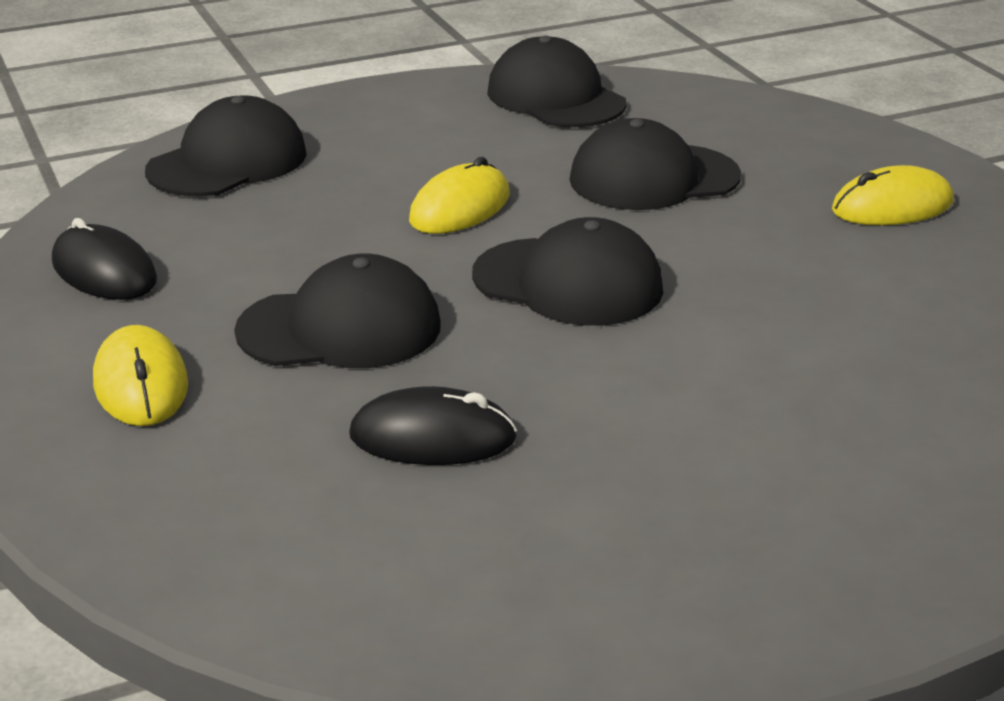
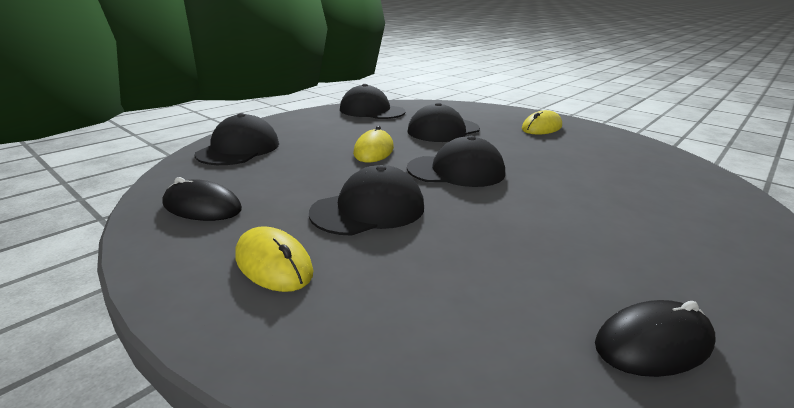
camera: 25 degrees left, 5 degrees down
(432, 437) = (477, 253): black mouse -> black mouse (653, 343)

